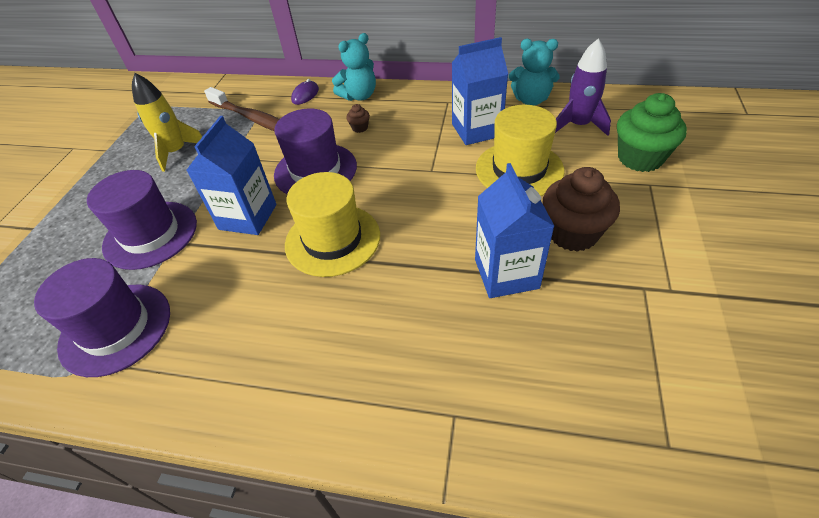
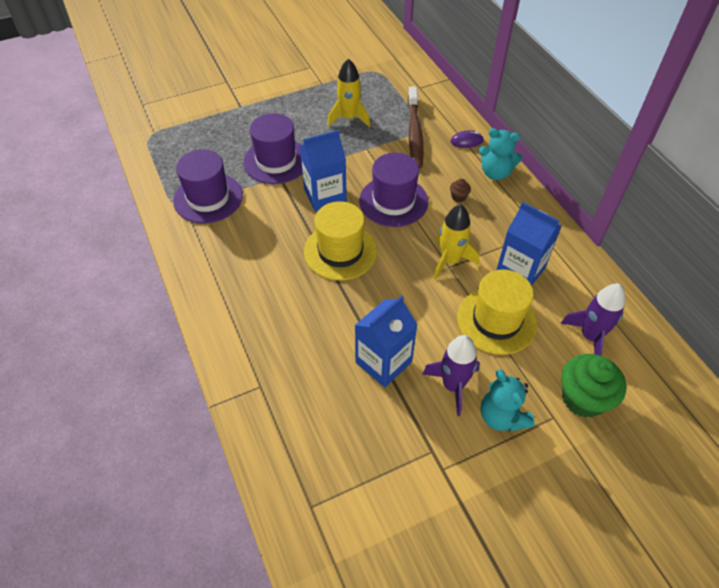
camera: 50 degrees right, 5 degrees up
(425, 166) = (450, 260): none -> yellow rocket
(531, 100) = (596, 287): turquoise teddy bear -> turquoise teddy bear (502, 416)
(572, 233) = (453, 385): brown cupcake -> purple rocket

